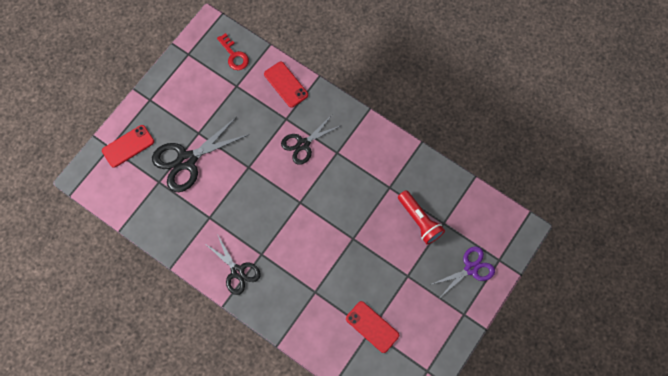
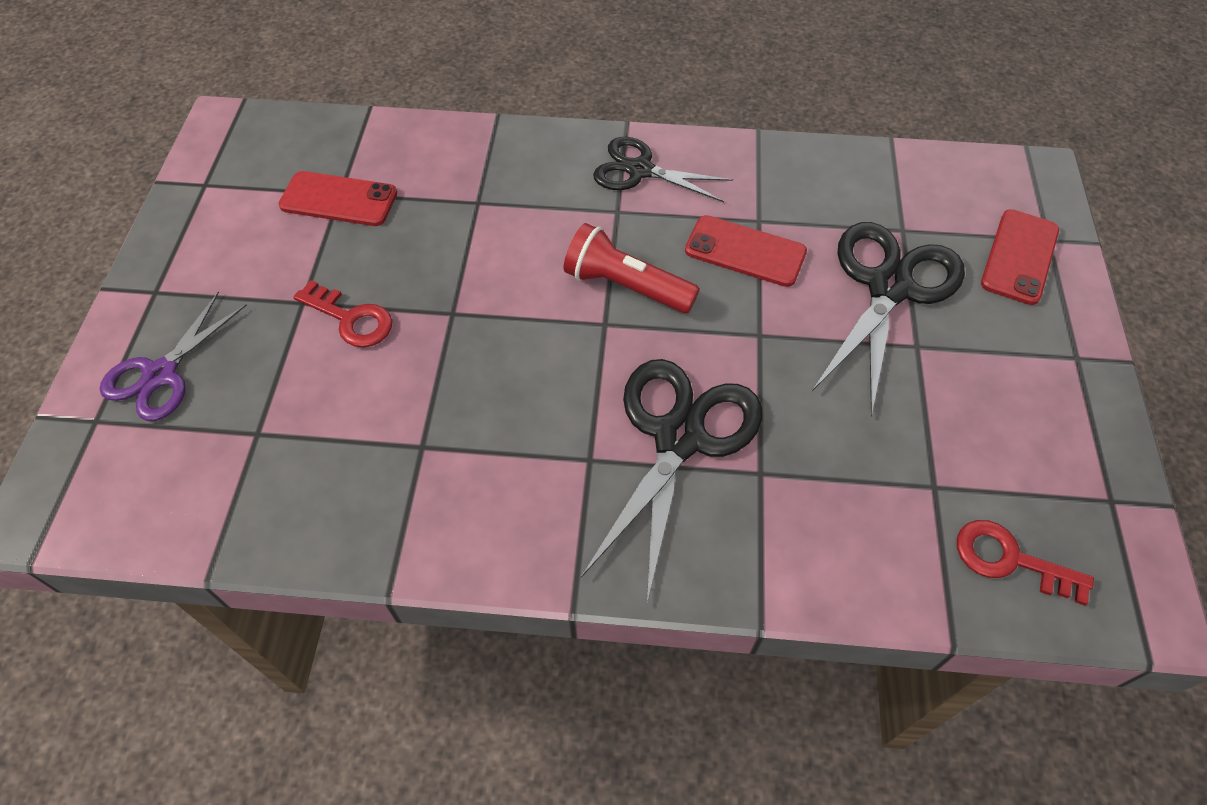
camera: 150 degrees right, 15 degrees down
(286, 84) = (825, 555): red phone -> red phone (745, 251)
(303, 144) = (679, 438): black scissors -> black scissors, size x1.55
(392, 256) = (351, 319): none -> red key
(419, 220) = (317, 411): red flashlight -> red flashlight (625, 286)

